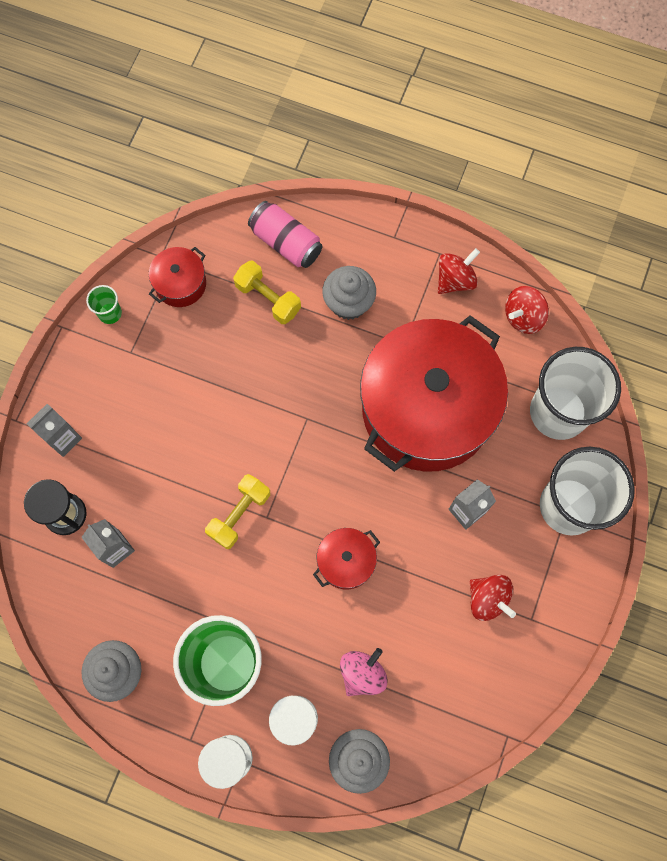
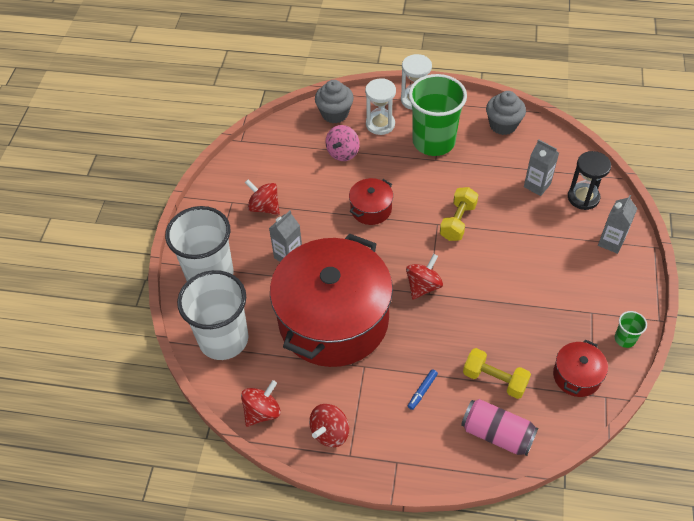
camera: 170 degrees right, 20 degrees down
(311, 430) = (423, 286): none -> red spinning top
(348, 303) = (422, 391): grey cupcake -> blue marker

